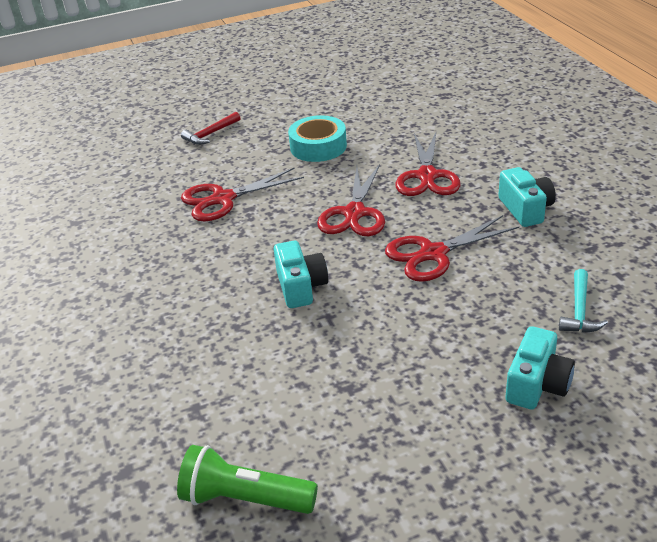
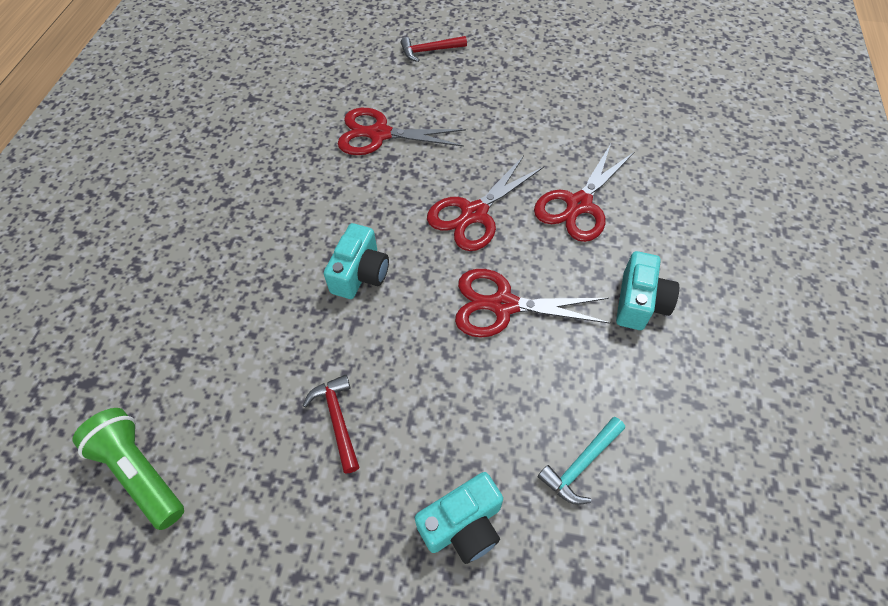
camera: 30 degrees right, 20 degrees up
(318, 146) = (509, 114): turquoise tape -> none
(378, 378) = (337, 419): none -> red hammer

